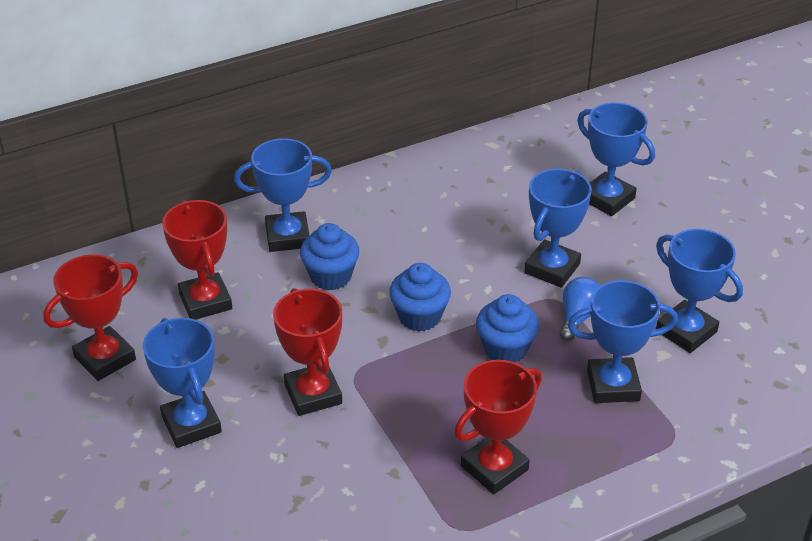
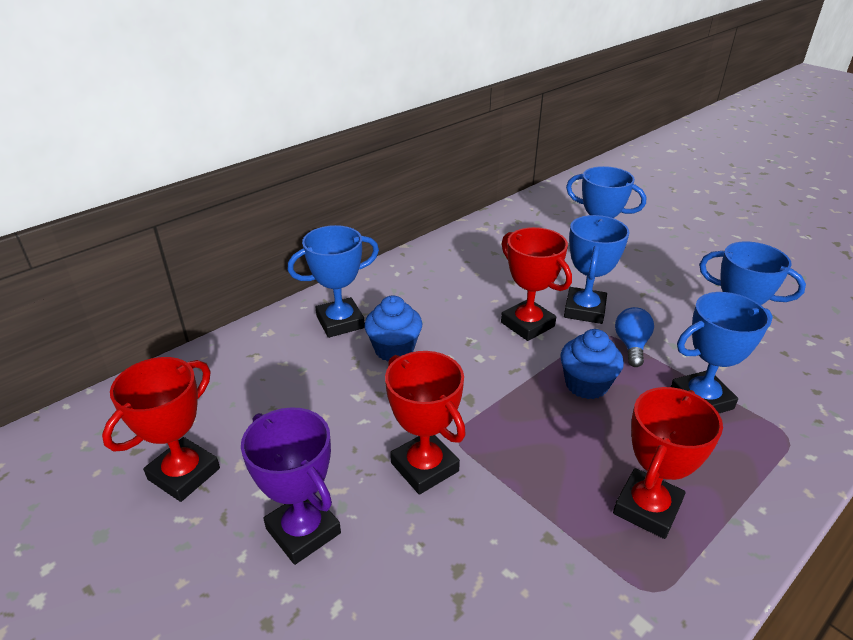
camera: 15 degrees left, 5 degrees down
(191, 424) = (303, 531): blue trophy -> purple trophy
(205, 301) = (279, 394): red trophy -> red trophy (527, 324)
(419, 316) = (493, 370): blue cupcake -> none

